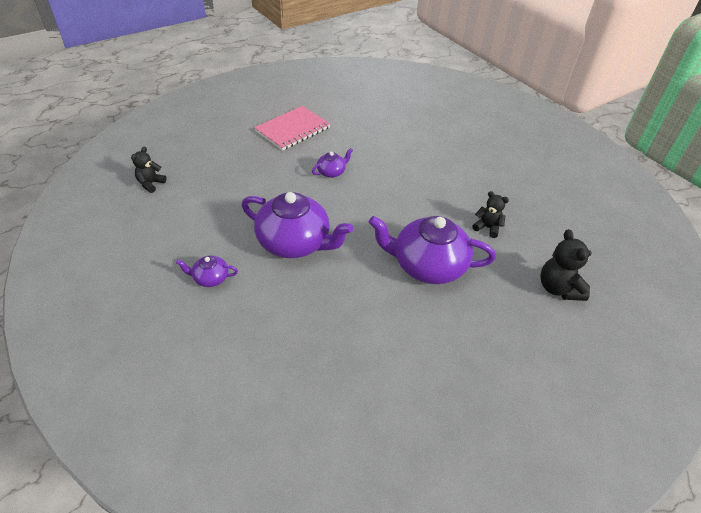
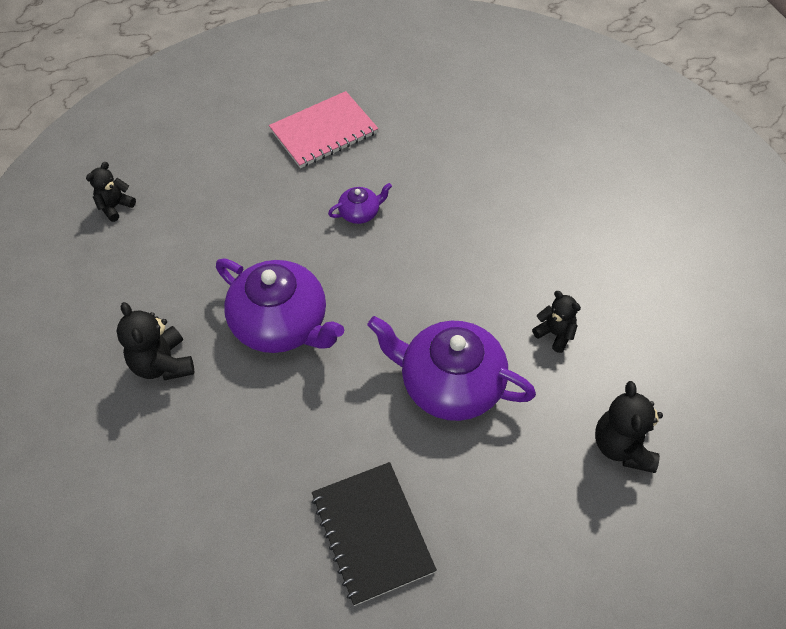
camera: 15 degrees right, 10 degrees up
(210, 278) = (163, 364): purple teapot -> black teddy bear
(403, 369) = (372, 533): none -> black notebook

